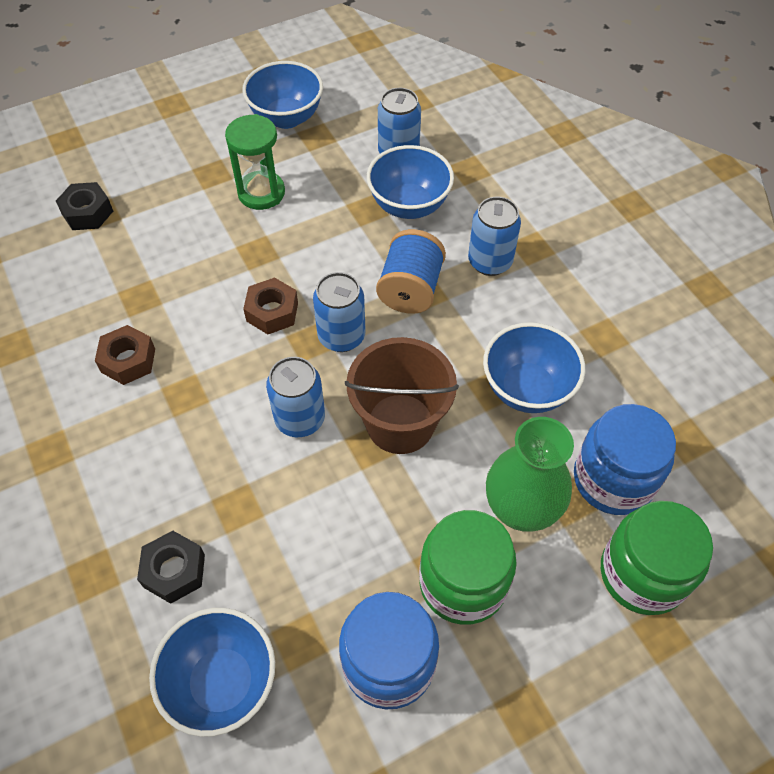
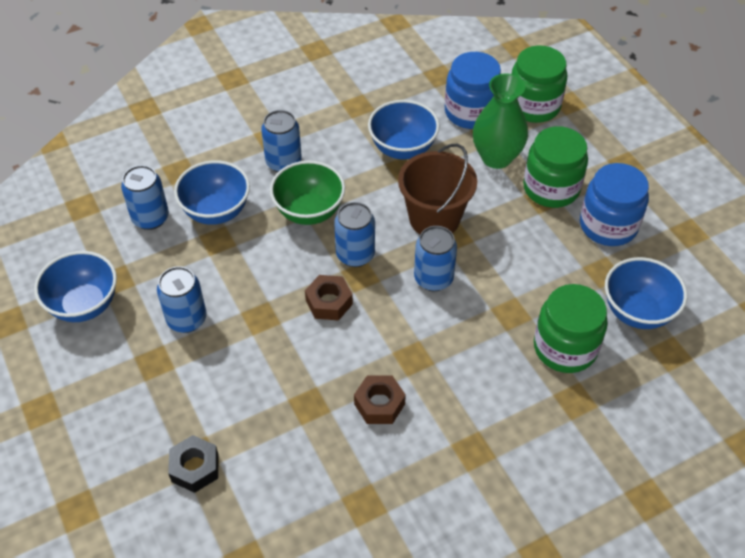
camera: 90 degrees left, 5 degrees down
(174, 571) = (565, 347): black nut -> green jar
(261, 193) = (187, 319): green hourglass -> blue can
(410, 289) = (309, 211): blue spool -> green bowl

